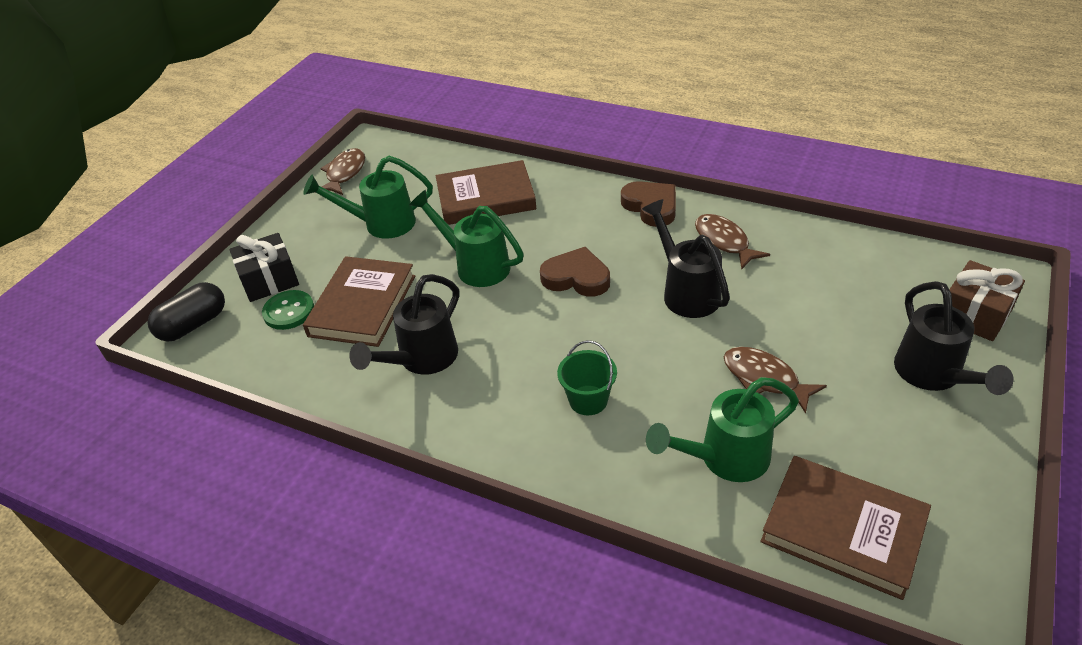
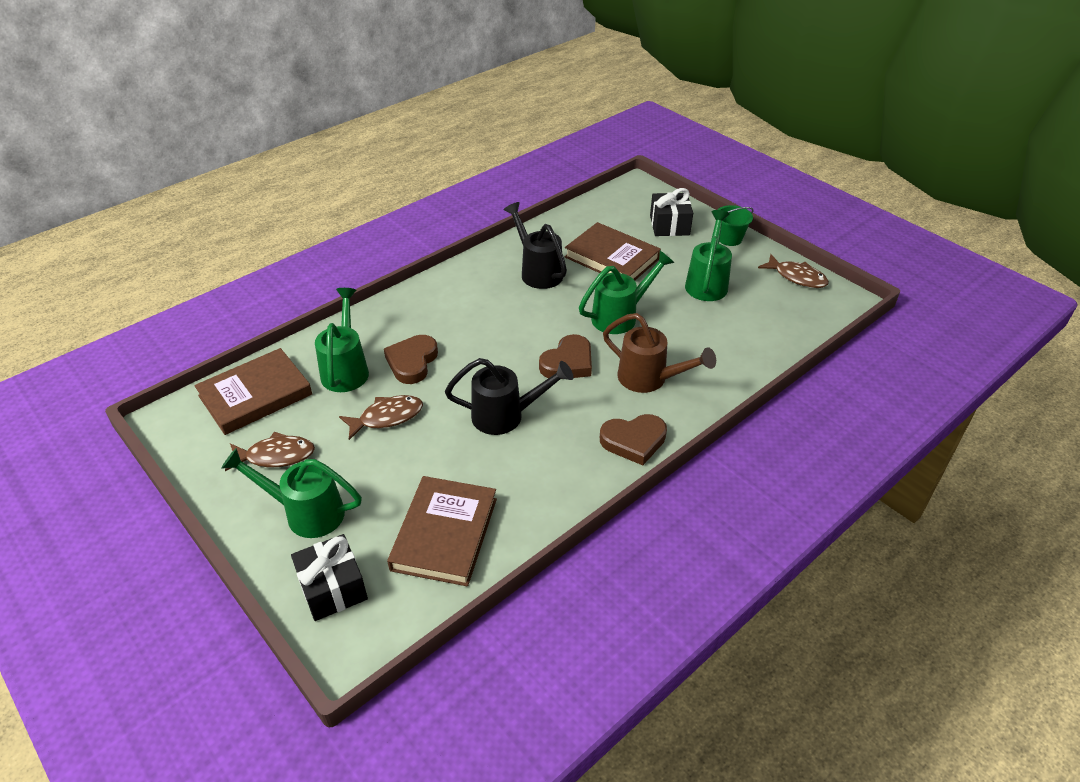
camera: 110 degrees right, 0 degrees up
(193, 325) = (642, 194): black capsule -> none
(289, 311) = (628, 229): green button -> none
(486, 198) = (711, 344): brown book -> brown book (444, 534)
(563, 219) = (650, 379): none -> brown watering can
(588, 400) = (443, 329): green bucket -> green bucket (729, 239)
(666, 400) = (412, 362): none -> brown heart
(723, 242) = (550, 467): brown fish -> brown fish (276, 456)
(933, 376) = (305, 512): black watering can -> green watering can
(975, 314) = (333, 588): brown gift -> black gift

